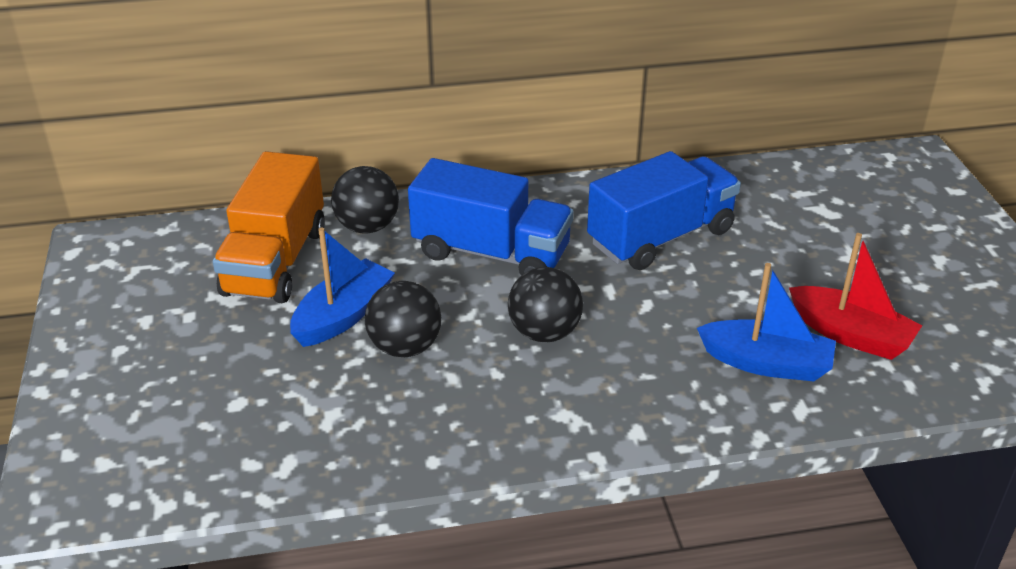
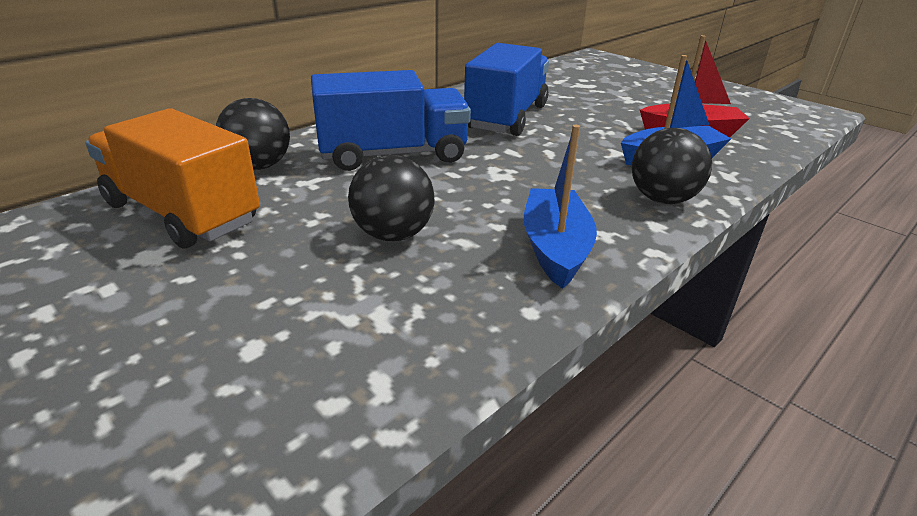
camera: 35 degrees left, 5 degrees down
(275, 261) = (182, 213): orange truck -> orange truck turned 150 degrees clockwise
(343, 315) = (303, 231): blue boat -> blue boat (555, 248)
(544, 332) = (500, 188): black ball -> black ball (662, 199)

